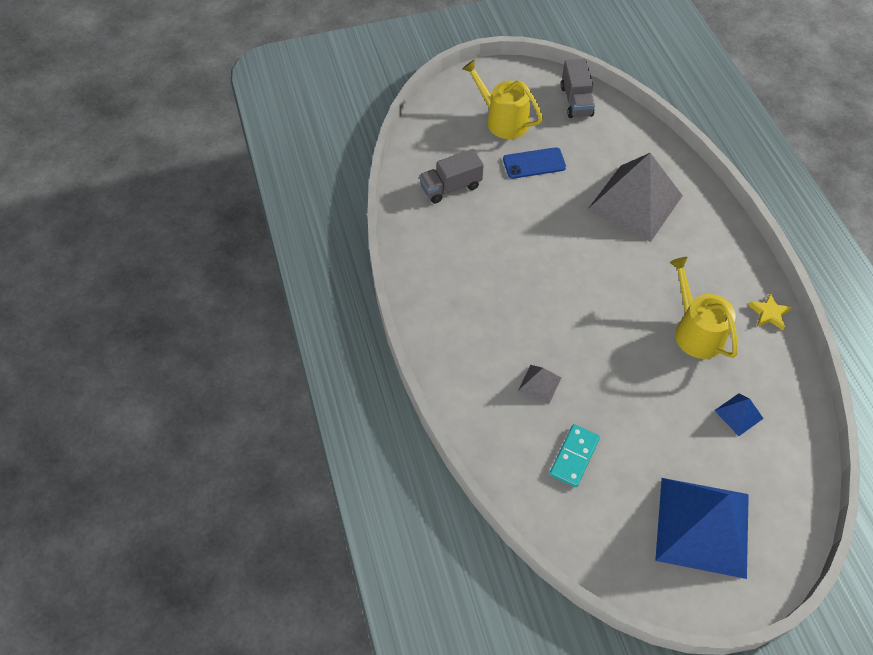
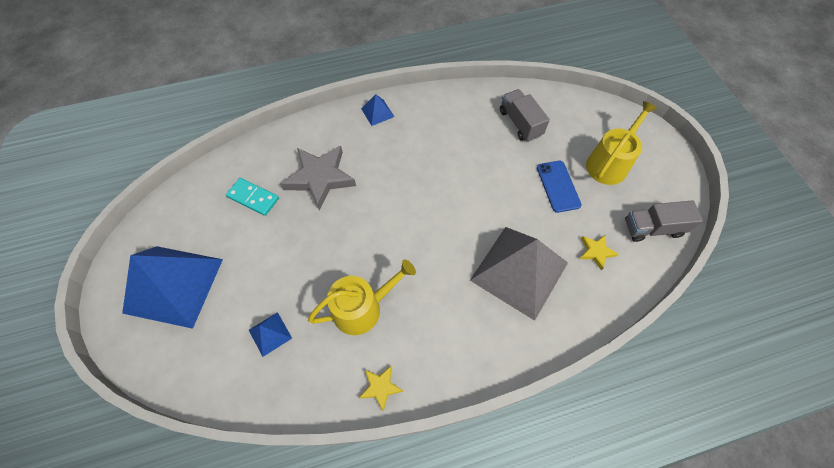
camera: 90 degrees right, 5 degrees up
(434, 327) = (377, 112): none -> blue pyramid
(539, 384) = (320, 178): grey pyramid -> grey star
(606, 144) = (596, 252): none -> yellow star

